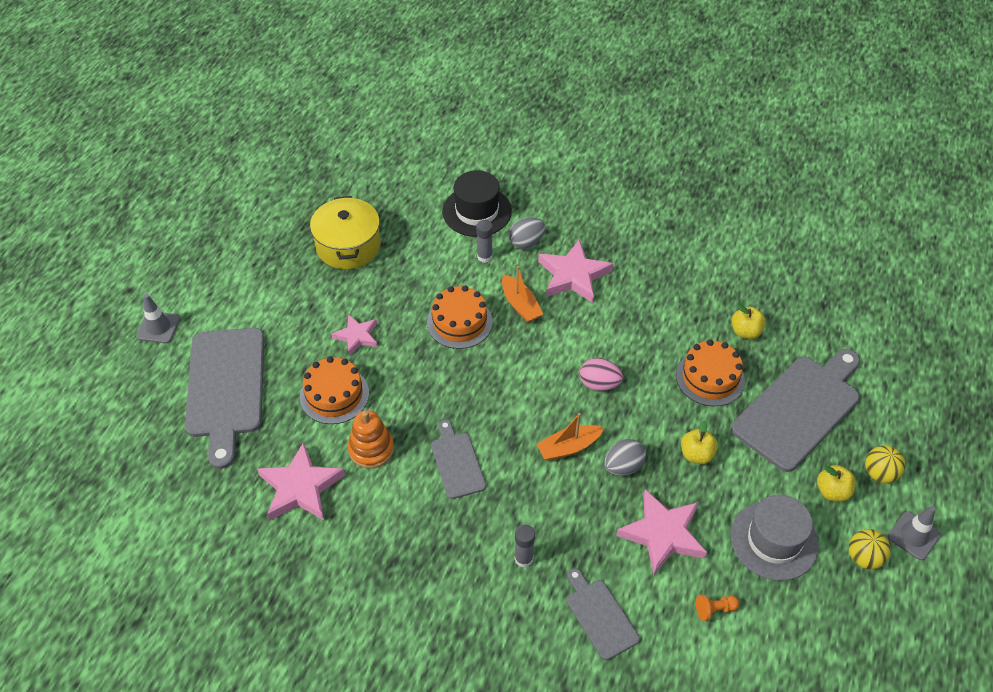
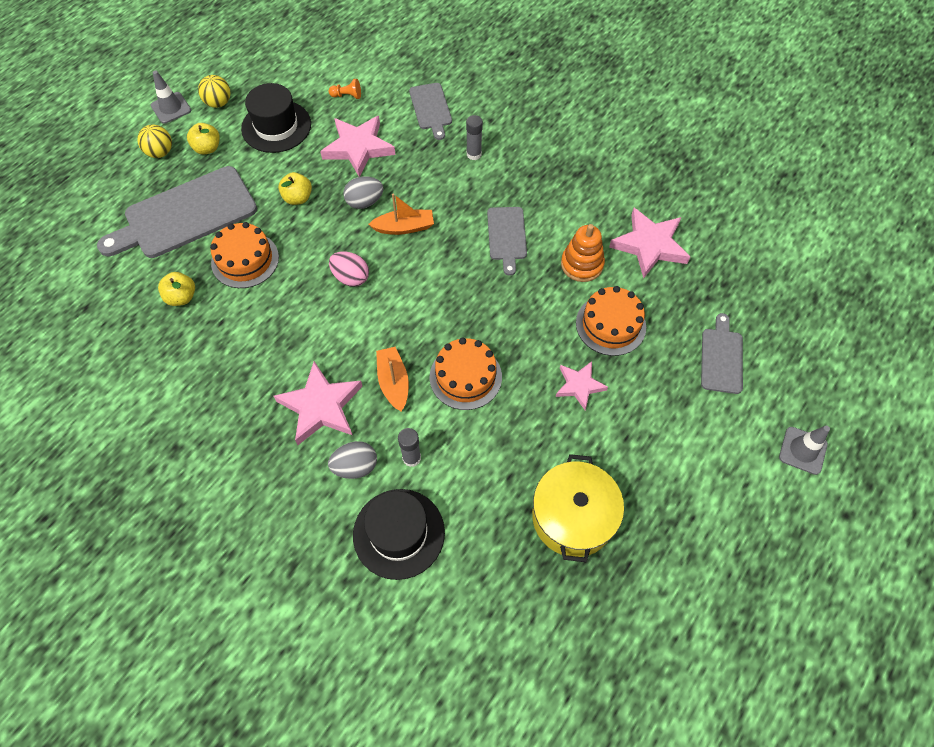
camera: 165 degrees left, 10 degrees up
(225, 388) = (721, 357): grey cutting board -> grey cutting board, size x0.52
(774, 540) = (276, 126): grey hat -> black hat

